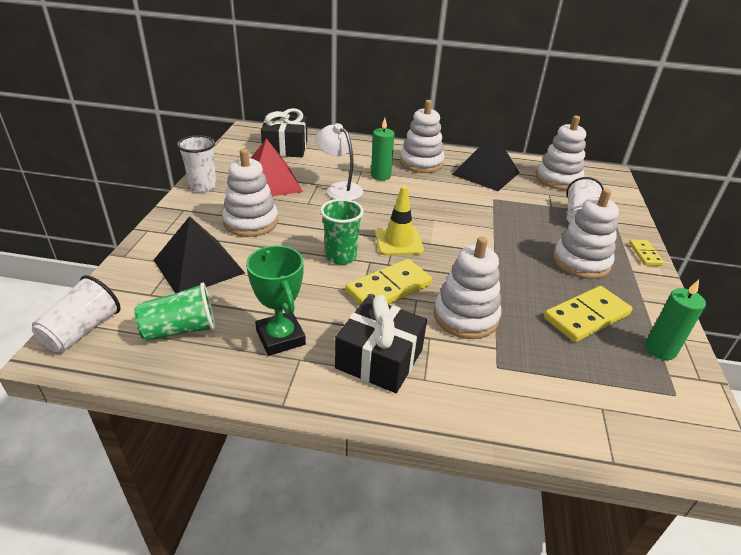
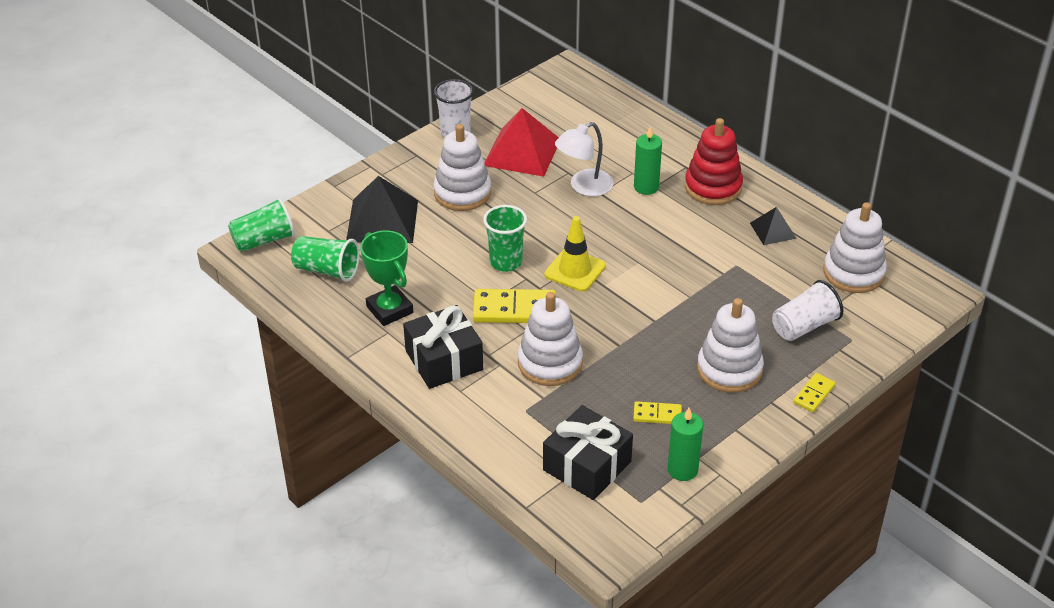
camera: 40 degrees right, 5 degrees up
(82, 330) = (264, 240): white cup -> green cup
(280, 337) = (389, 310): green trophy -> green trophy turned 45 degrees counterclockwise
(285, 147) = (583, 110): black gift -> black gift (587, 466)
(339, 188) = (584, 187): white lamp -> white lamp turned 120 degrees counterclockwise
(421, 163) = (713, 187): white stacking toy -> red stacking toy
(485, 173) = (773, 230): black pyramid -> black pyramid, size x0.53
(586, 316) = (657, 415): yellow domino -> yellow domino, size x0.54

